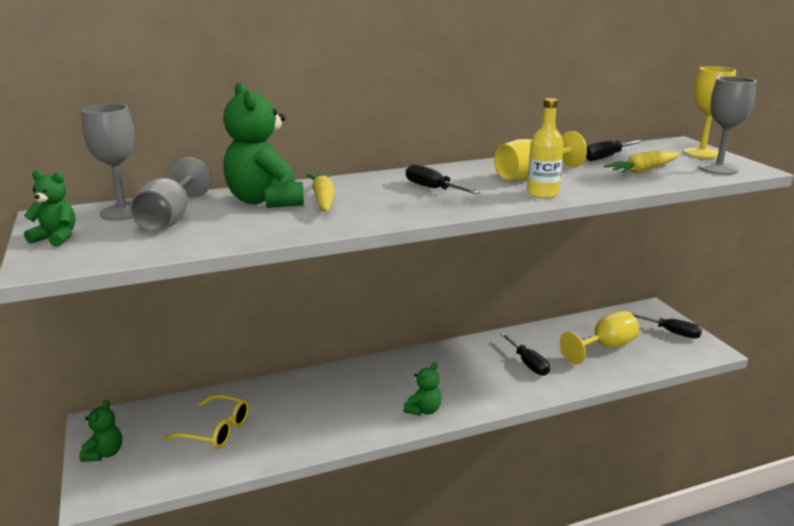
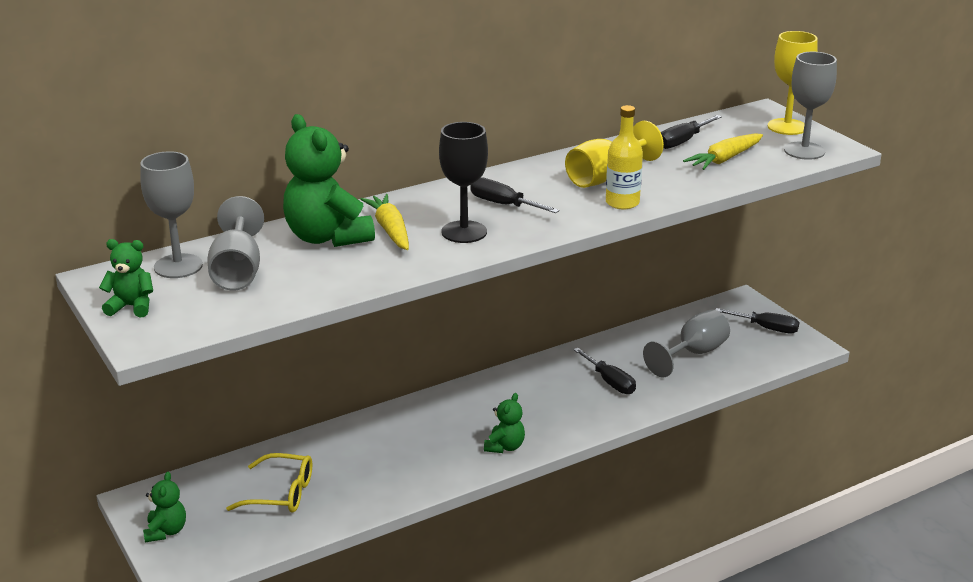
camera: 10 degrees left, 5 degrees up
(388, 205) = (464, 232): none -> black goblet
(605, 347) = (693, 354): yellow goblet -> grey goblet

